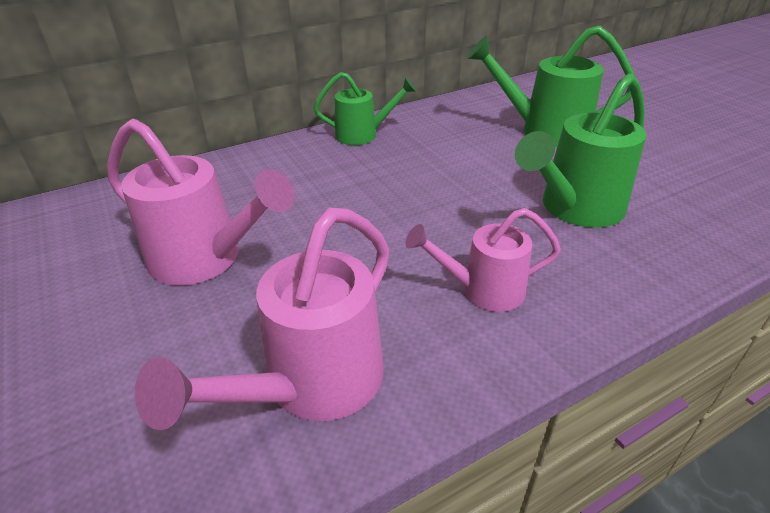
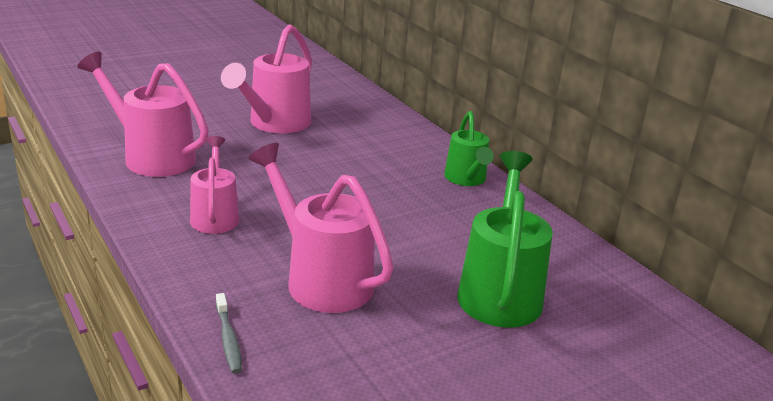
camera: 85 degrees right, 10 degrees down
(575, 209) = (322, 279): green watering can -> pink watering can
(705, 257) = (228, 339): none -> grey toothbrush

